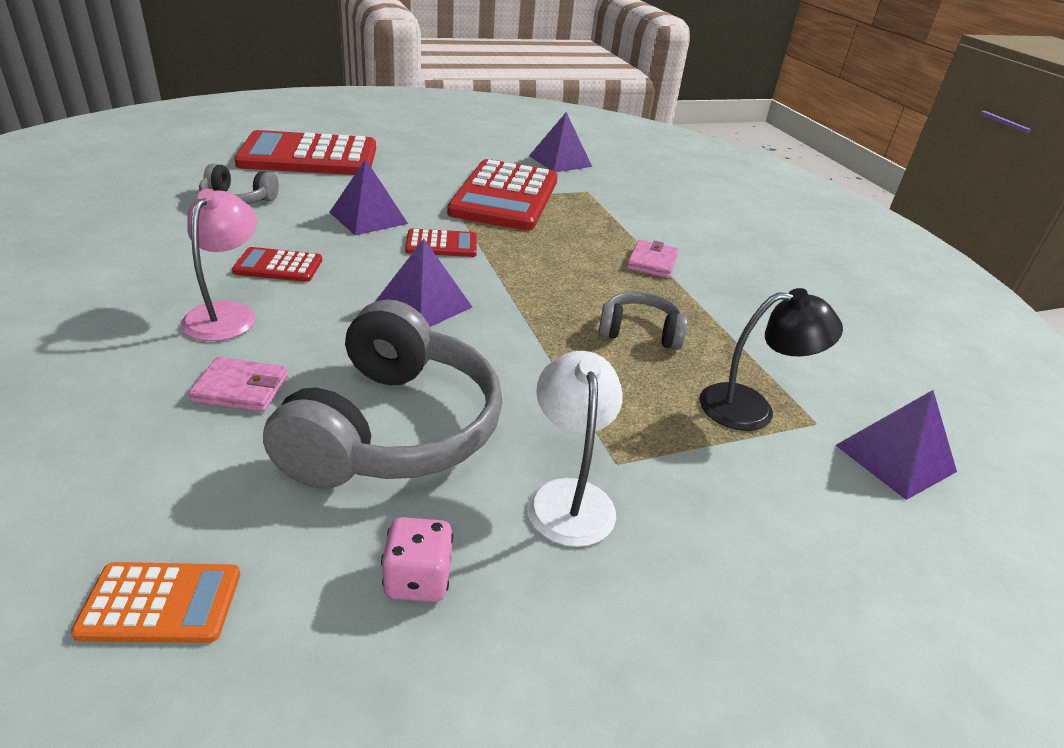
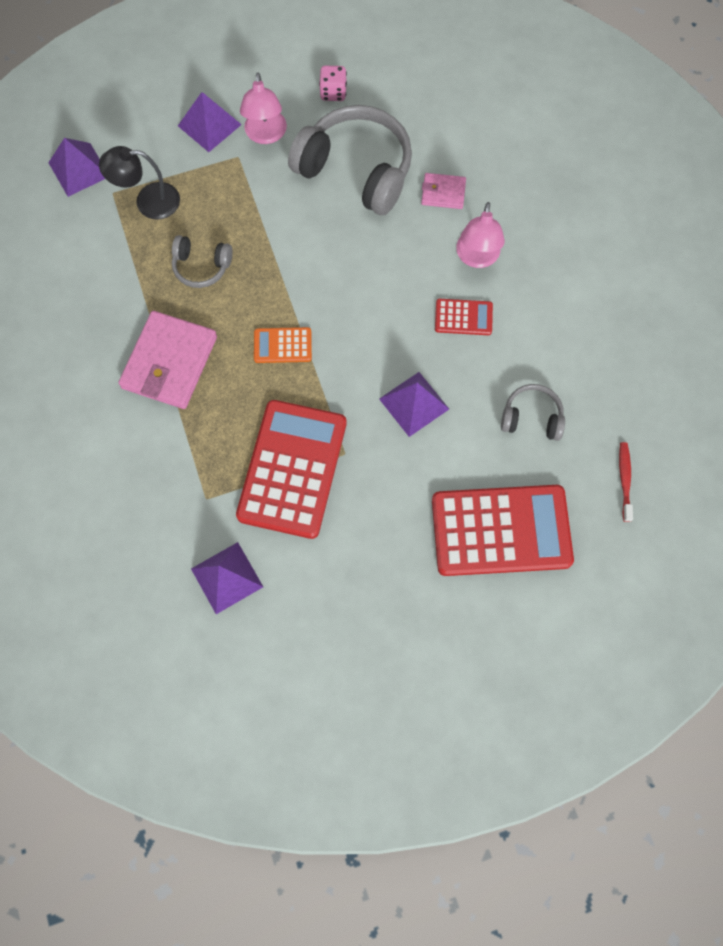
camera: 175 degrees left, 35 degrees up
(161, 603) = (430, 80): orange calculator -> orange calculator (282, 345)
(165, 165) = (624, 480): none -> red toothbrush
(393, 428) = (356, 171): grey headphones -> grey headphones turned 105 degrees clockwise
(423, 304) = (352, 282): purple pyramid -> purple pyramid (209, 125)
(441, 244) = (346, 366): red calculator -> none
(569, 496) = (265, 135): white lamp -> pink lamp
(652, 262) = (170, 362): pink wallet -> pink wallet, size x1.93

